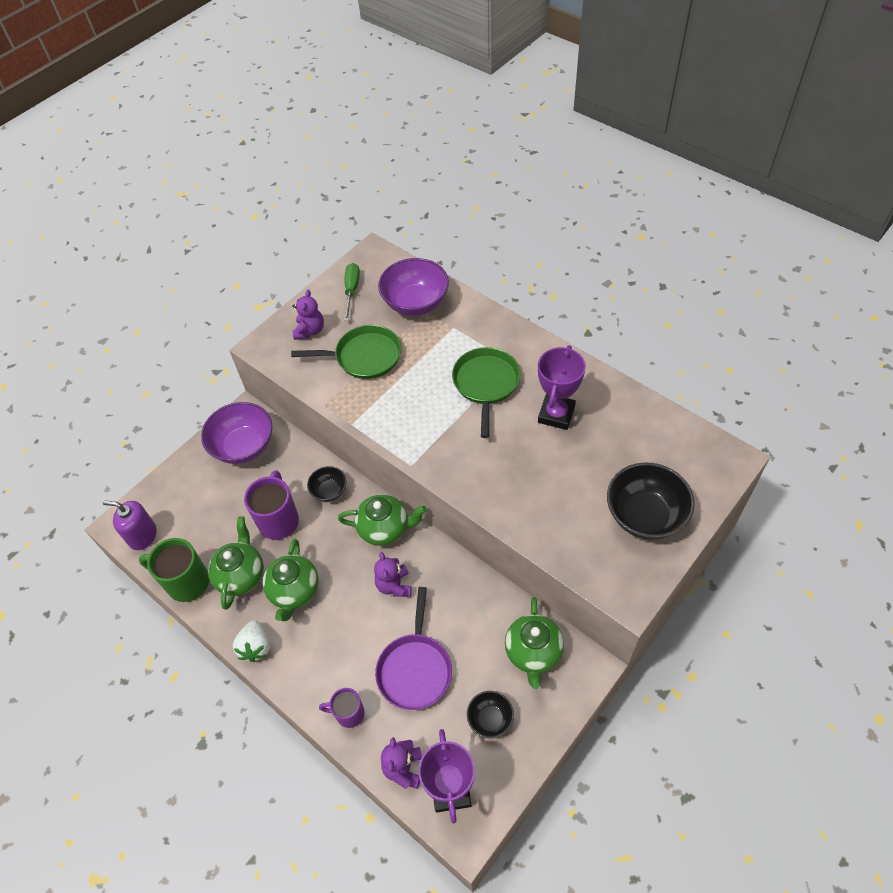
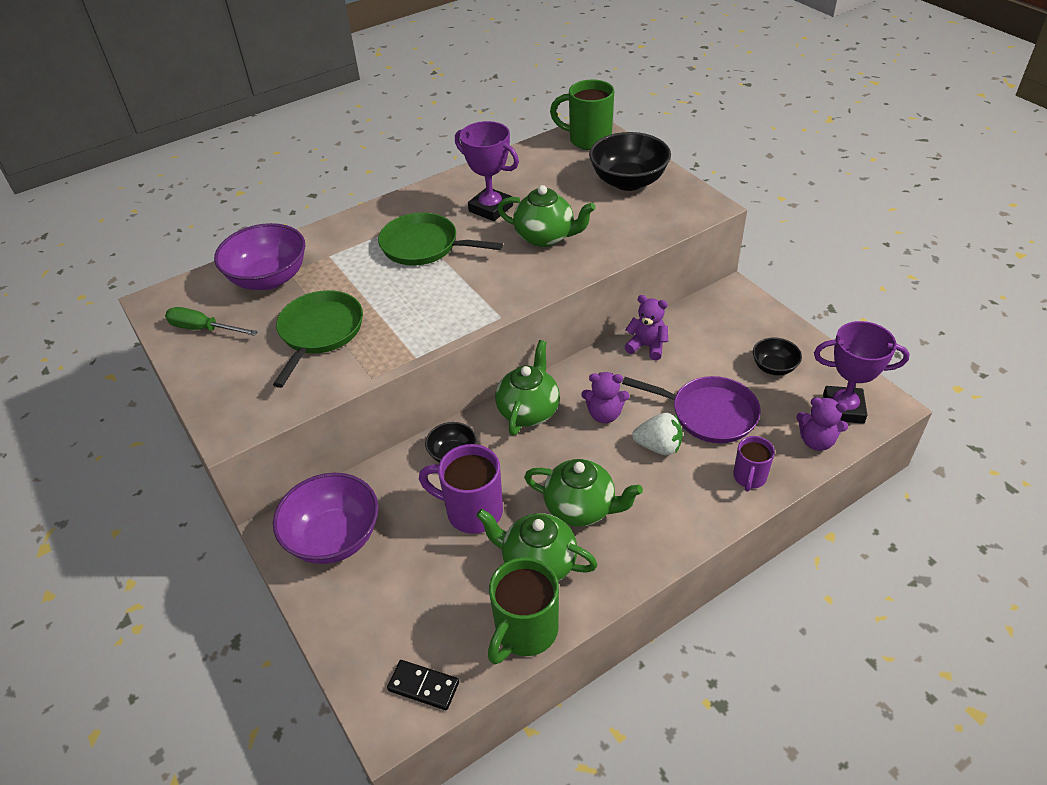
camera: 75 degrees left, 10 degrees down
(142, 535) = (423, 686): purple soap dispenser -> black domino
(256, 647) = (645, 558): white strawberry -> white strawberry (658, 446)
(310, 330) = (239, 376): purple teddy bear -> purple teddy bear (647, 346)
(533, 653) = (711, 325): green teapot -> green teapot (546, 237)
(707, 462) = (588, 140): none -> green mug

